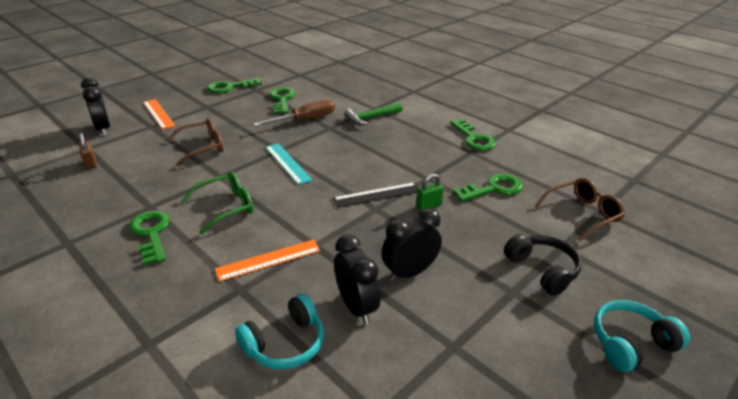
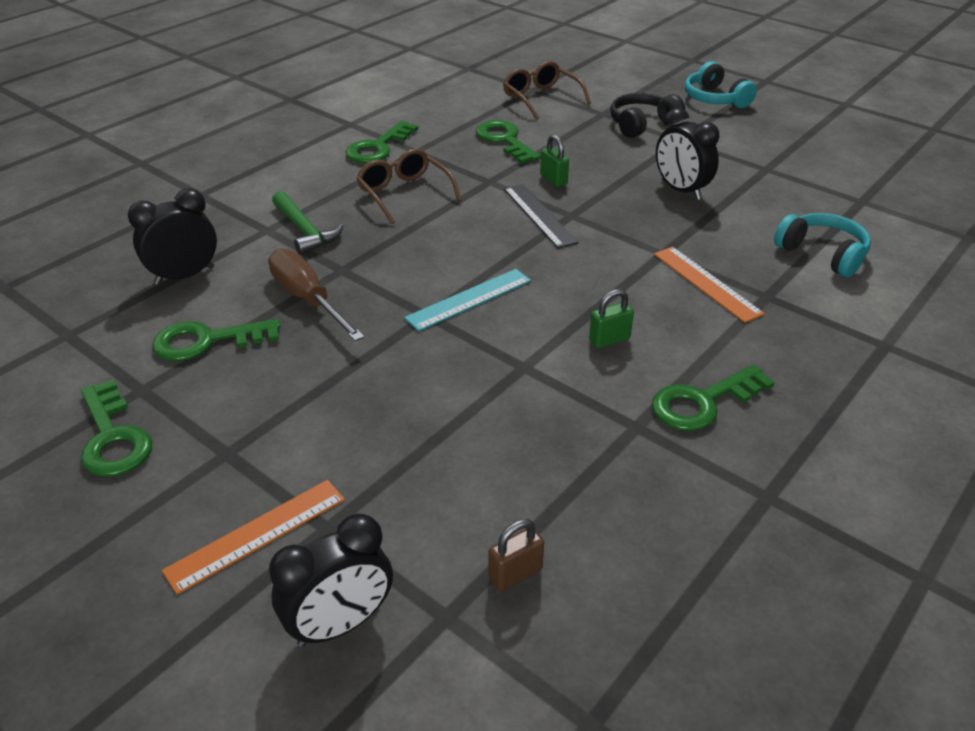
camera: 95 degrees left, 5 degrees up
(203, 147) = (424, 411): brown glasses -> brown glasses (404, 193)
(227, 207) = (609, 339): green glasses -> green padlock
(356, 307) = (748, 218): black clock -> black clock (185, 275)
(474, 139) = (378, 147): green key -> green key turned 150 degrees clockwise

